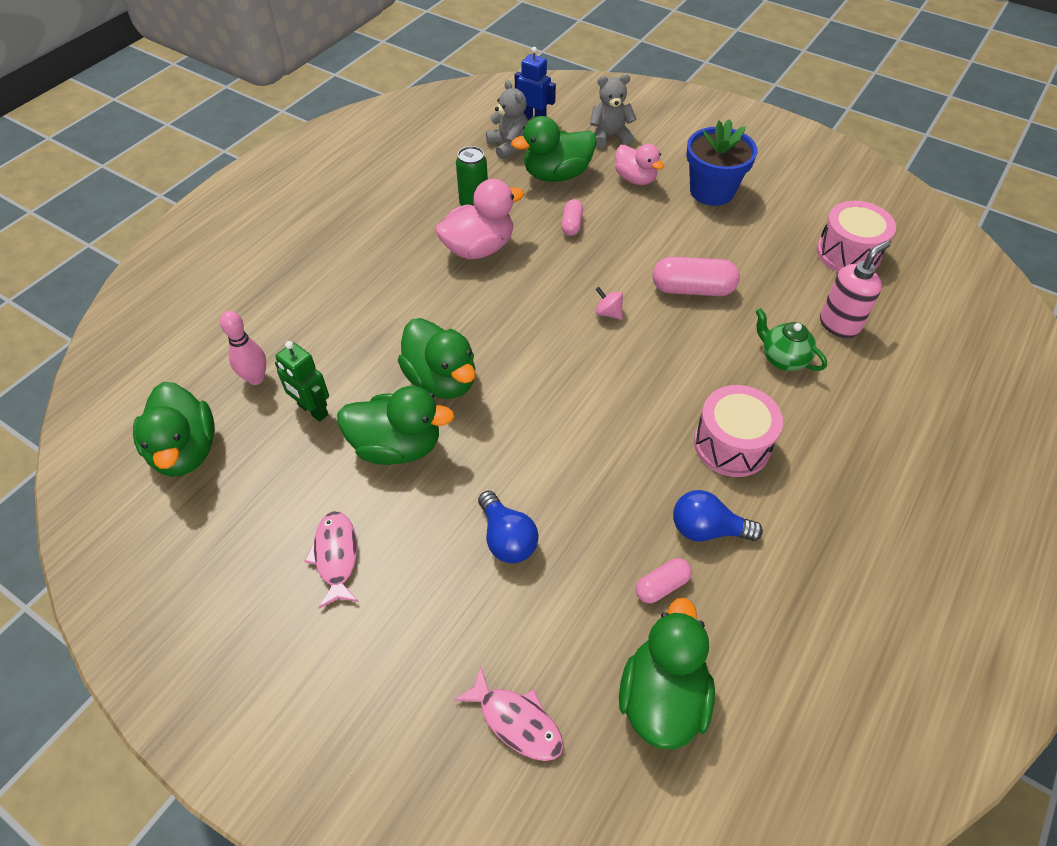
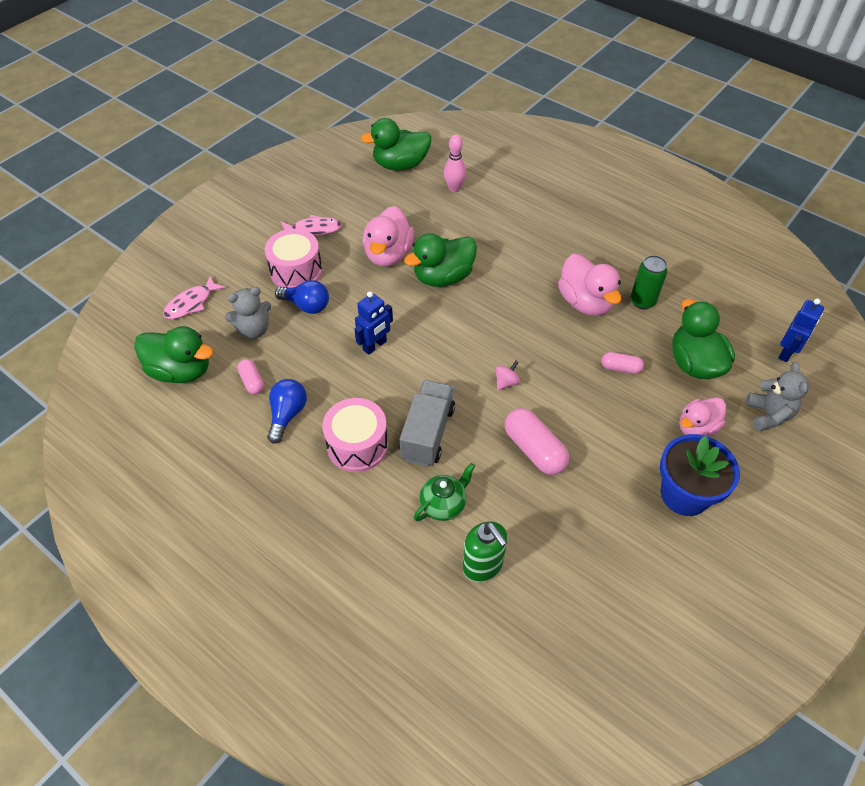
camera: 95 degrees right, 0 degrees up
(312, 410) = (424, 215): green robot -> none
(397, 446) = (388, 255): green duck -> pink duck
(507, 538) = (306, 306): blue light bulb -> blue light bulb turned 135 degrees counterclockwise
(509, 146) = (735, 330): grey teddy bear -> grey teddy bear (254, 330)
(572, 444) = (375, 346): none -> blue robot
(692, 289) = (534, 449): pink capsule -> pink capsule turned 45 degrees counterclockwise
(696, 378) = (427, 433): none -> grey truck
(839, 325) = (483, 566): pink soap dispenser -> green soap dispenser
(848, 253) = (589, 608): pink drum -> pink drum (296, 271)

